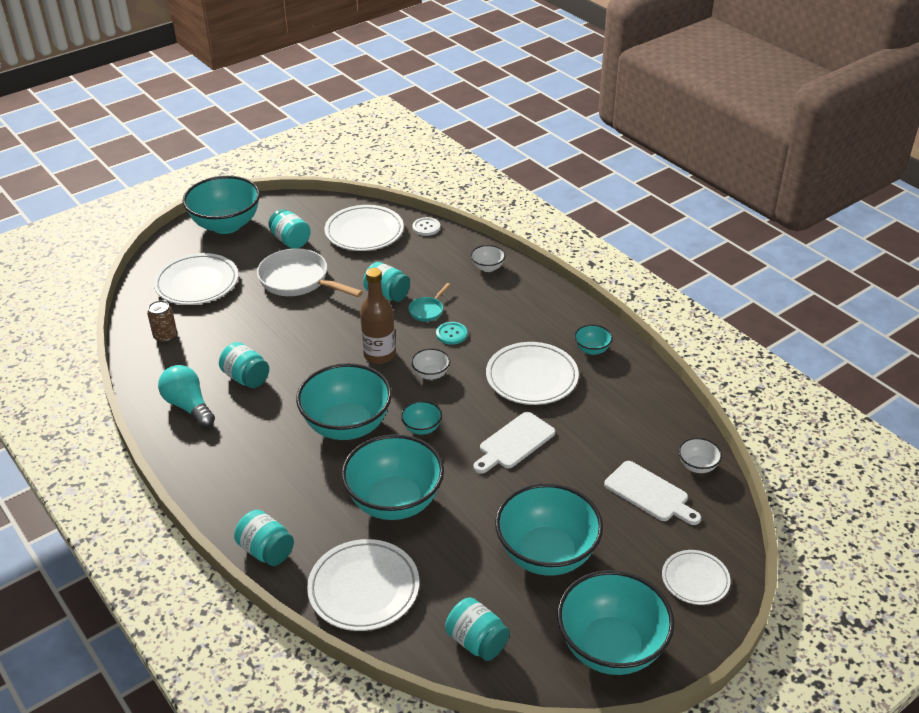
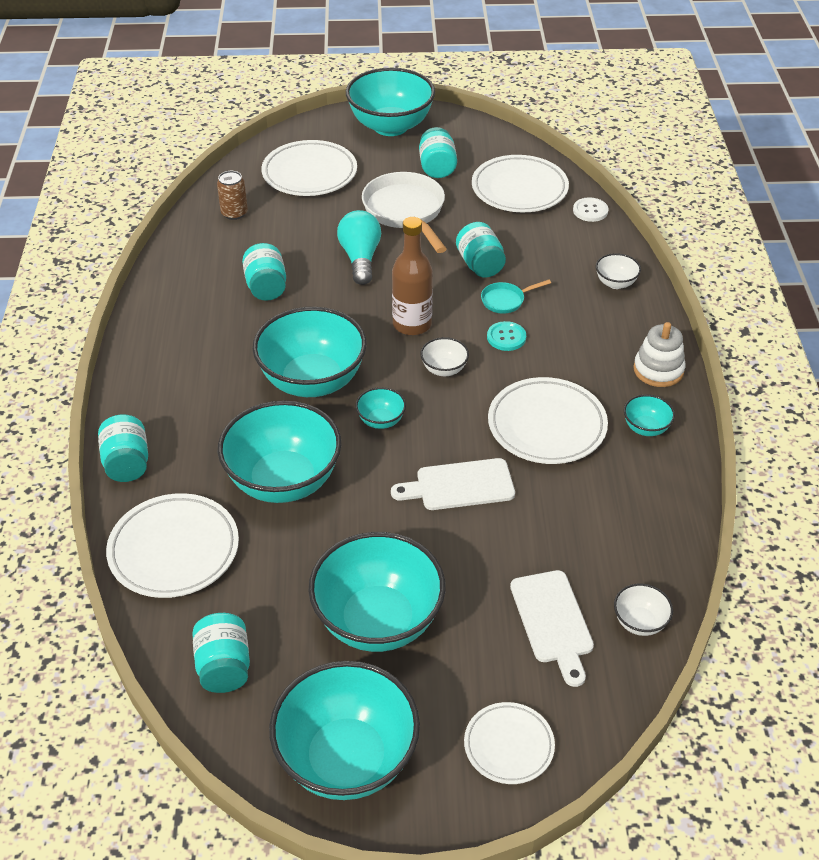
camera: 35 degrees right, 5 degrees up
(188, 406) = (191, 290): turquoise light bulb -> turquoise light bulb (360, 258)
(565, 310) = (658, 370): none -> white stacking toy

